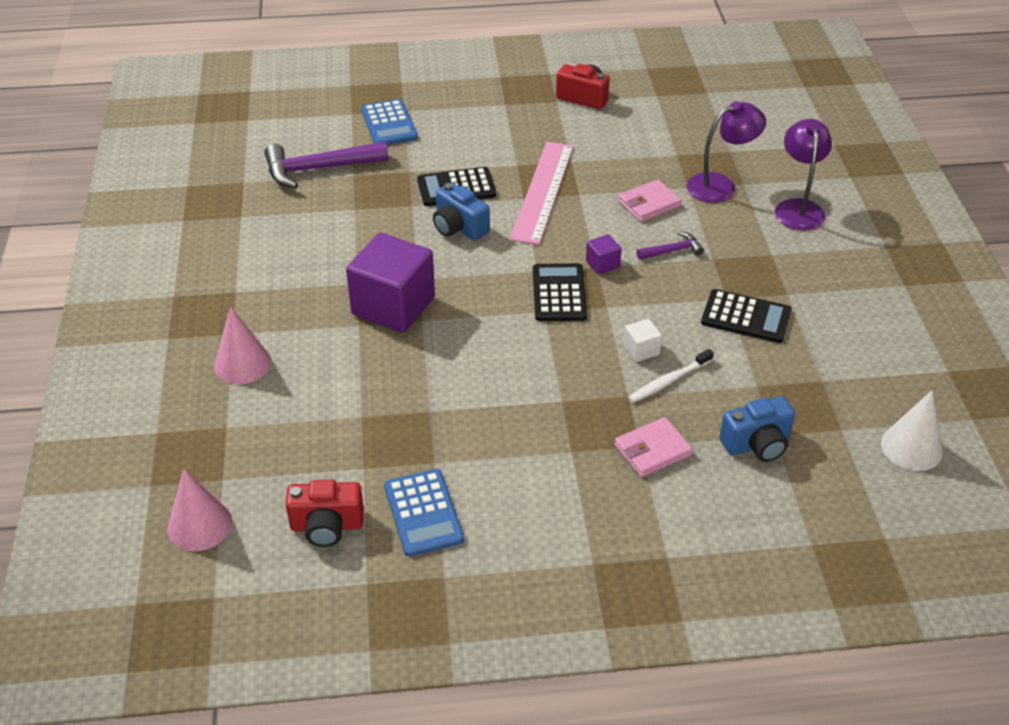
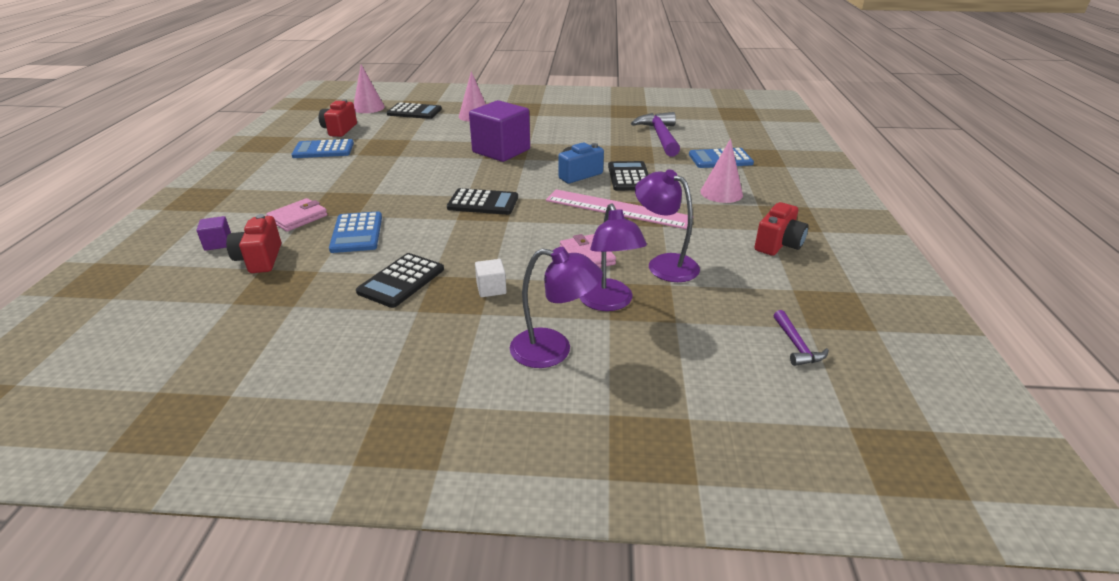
camera: 100 degrees right, 10 degrees down
(223, 448) = (414, 112): none -> black calculator
(483, 125) = (721, 193): none -> pink cone
(602, 264) = (509, 223): purple cube -> purple cube (218, 243)
(641, 350) = (398, 226): white cube -> white cube (491, 288)
(644, 158) = (664, 264): none -> purple lamp
(652, 450) = (298, 218): pink wallet -> pink wallet turned 60 degrees clockwise
(669, 381) = (357, 233): white toothbrush -> blue calculator
(672, 251) = (512, 258): purple hammer -> purple hammer (796, 345)
(757, 444) = (260, 259): blue camera -> red camera
(911, 447) = (171, 338): white cone -> none

